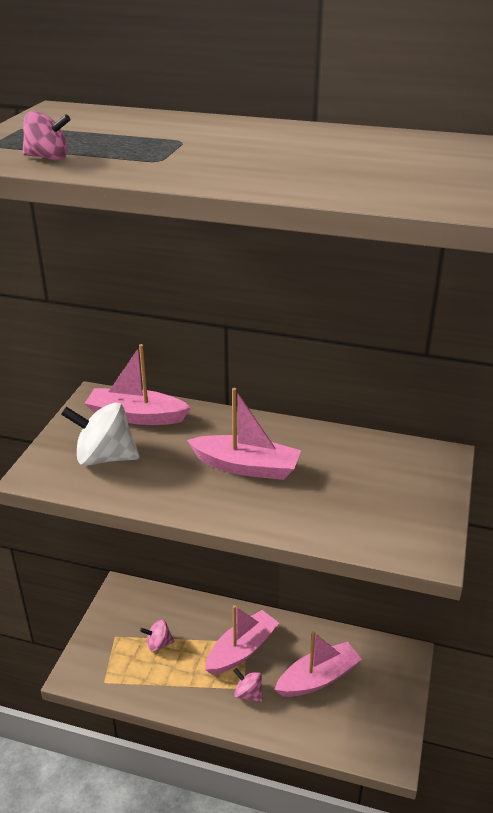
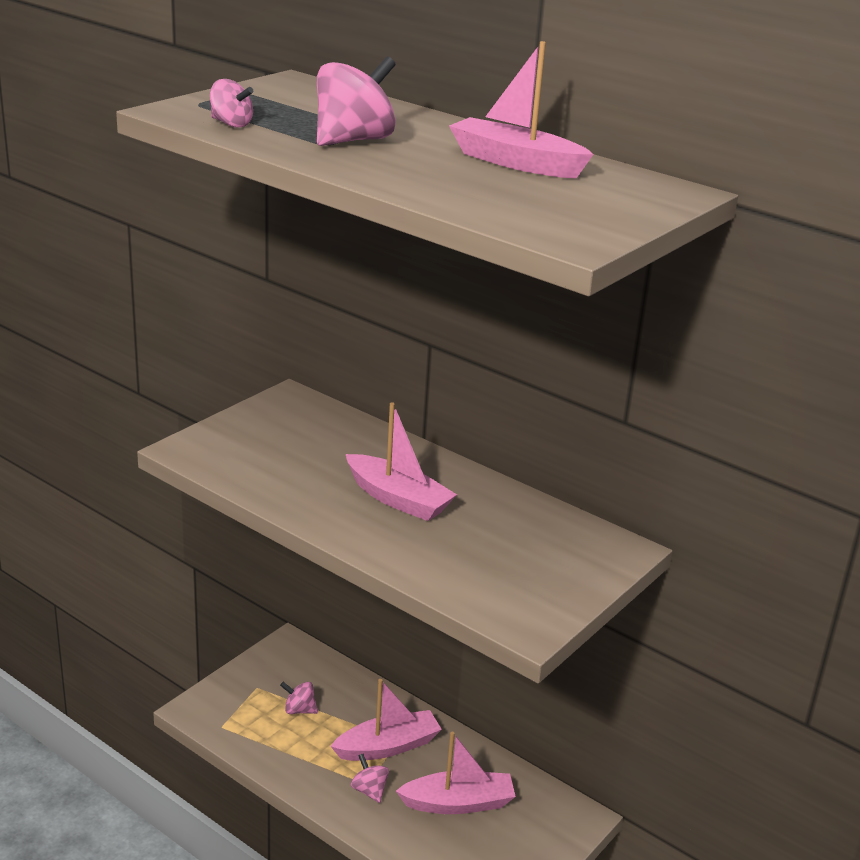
camera: 20 degrees right, 5 degrees down
(104, 457) = (260, 452): white spinning top -> none
(136, 416) = (319, 424): pink boat -> pink boat (515, 162)
(179, 152) = (353, 140): none -> pink spinning top

